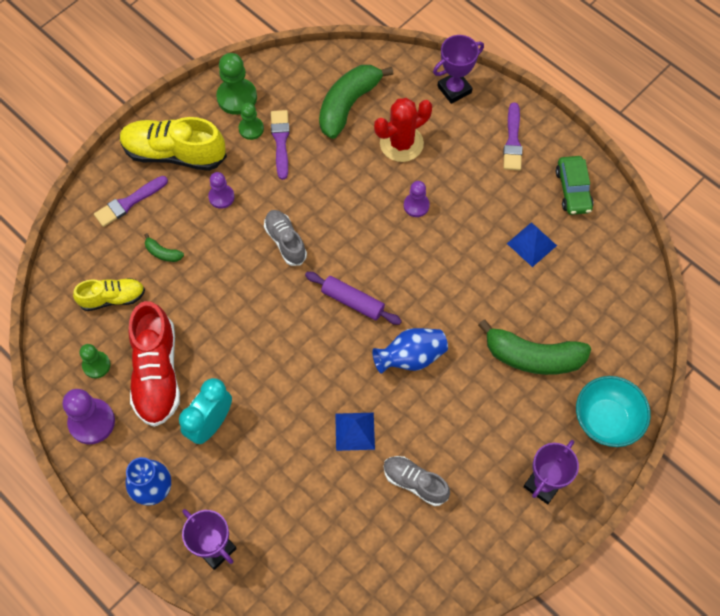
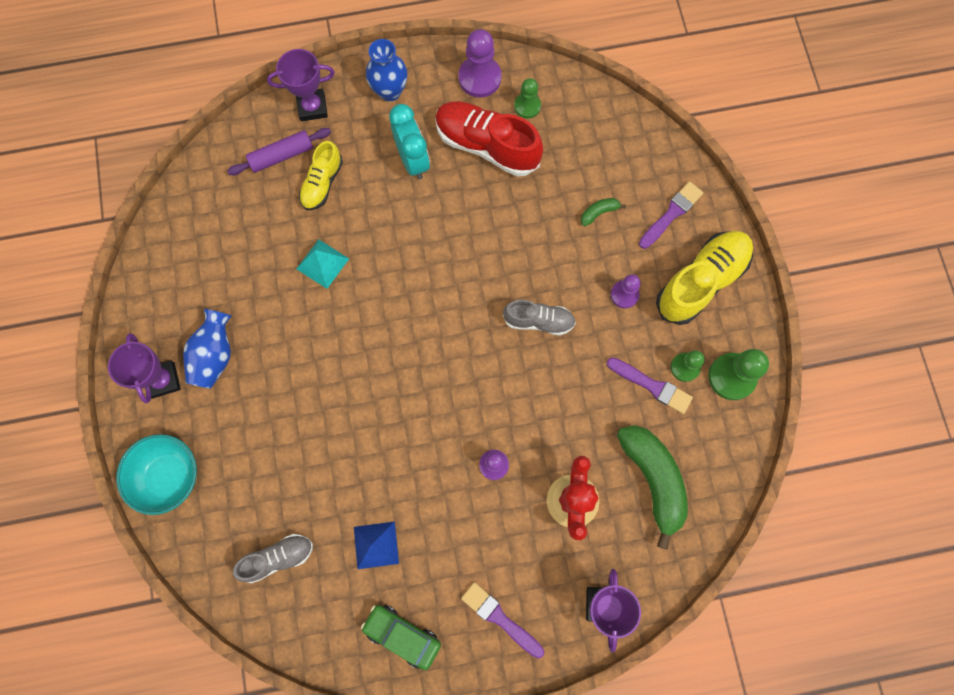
camera: 125 degrees right, 10 degrees up
(112, 298) = (581, 150): yellow shoe -> yellow shoe (322, 183)
(129, 202) = (671, 213): purple brush -> purple brush turned 45 degrees clockwise
(352, 301) = (438, 339): purple rolling pin -> purple rolling pin (281, 156)
(355, 431) = (322, 263): blue pyramid -> turquoise pyramid
(411, 357) = (350, 352): blue vase -> blue vase (215, 355)
(415, 482) = (245, 281): grey shoe -> grey shoe (278, 558)
(533, 357) = (271, 458): green banana -> none

